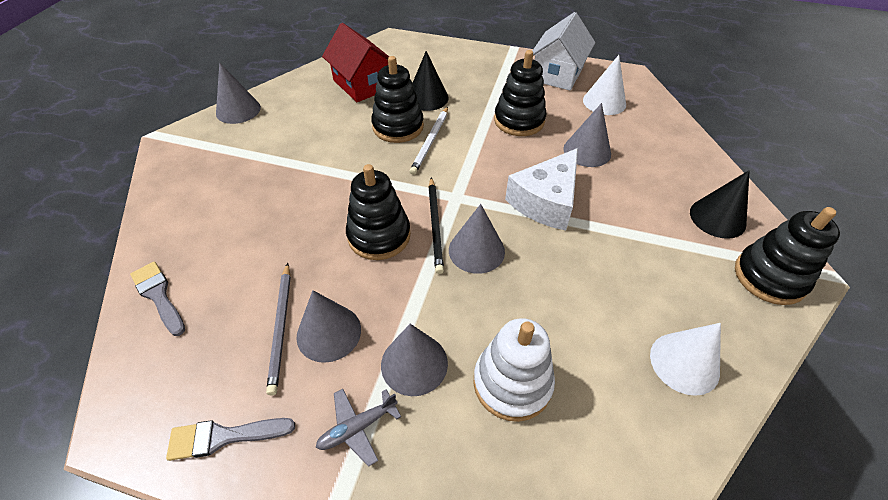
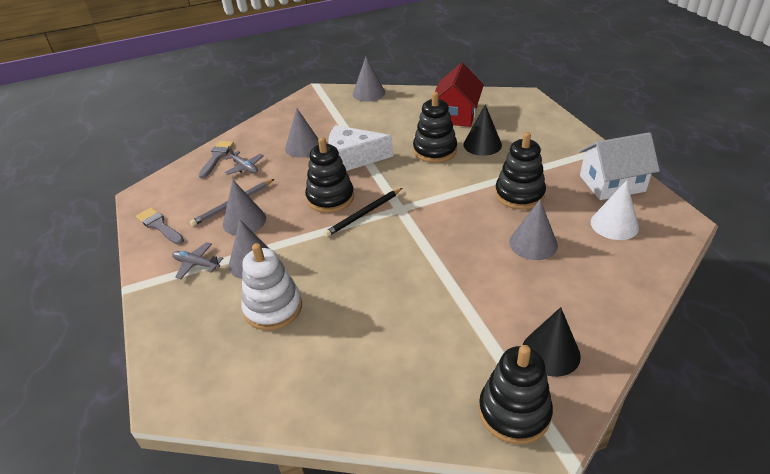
camera: 55 degrees right, 10 degrees down
(222, 278) = (245, 167): none -> grey plane
(430, 141) = (439, 170): white pencil -> none
(476, 250) = (362, 241): grey cone -> grey cone (303, 147)
(546, 201) = (447, 249): white cheese -> white cheese (353, 158)
(684, 363) = (365, 387): white cone -> none

